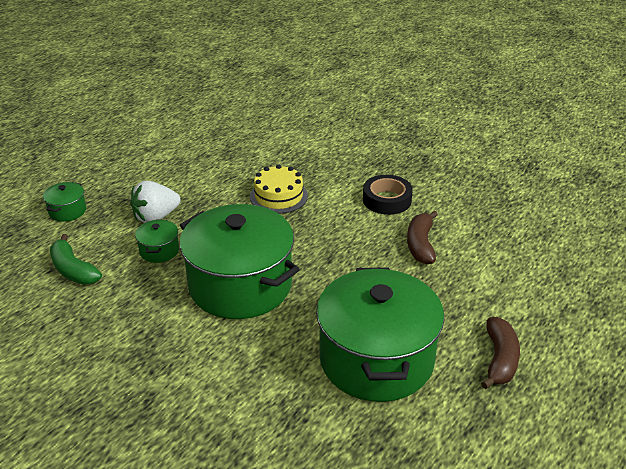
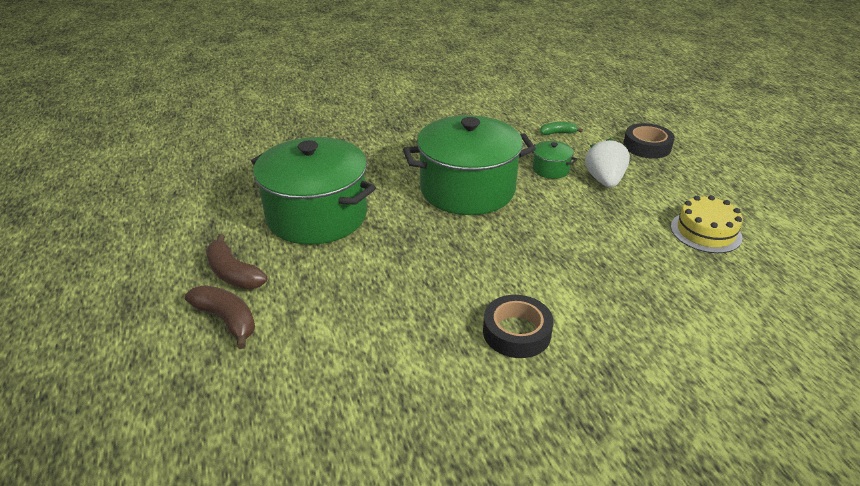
camera: 125 degrees right, 0 degrees up
(67, 211) = (647, 146): green pot -> black tape
(73, 270) = (558, 133): green banana -> green banana, size x0.61
(278, 196) = (587, 257): yellow cake -> yellow cake (705, 232)
(420, 245) = (414, 313): brown banana -> brown banana (227, 320)

